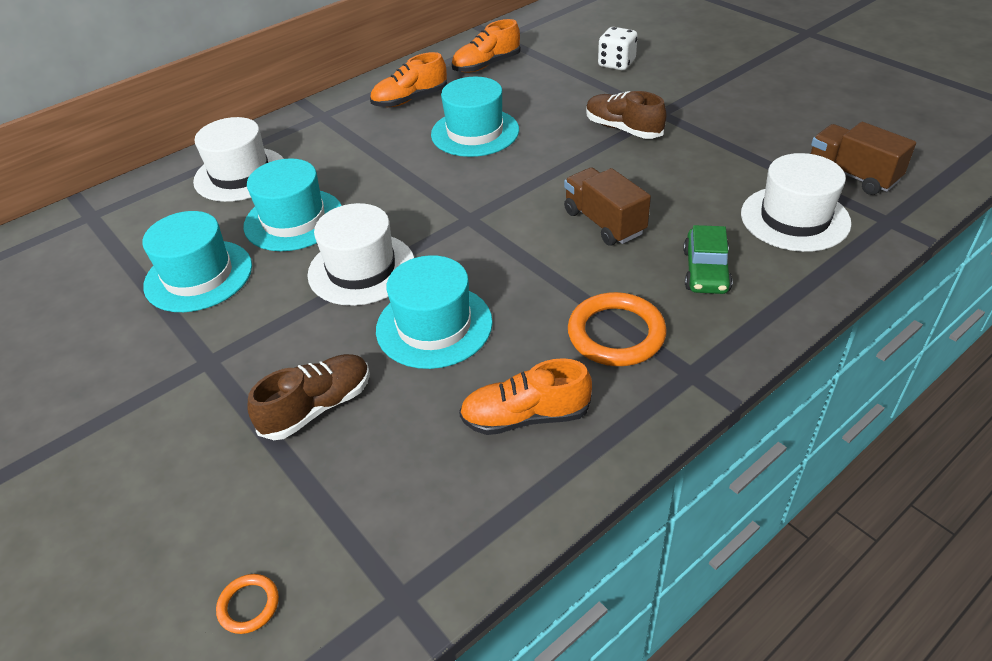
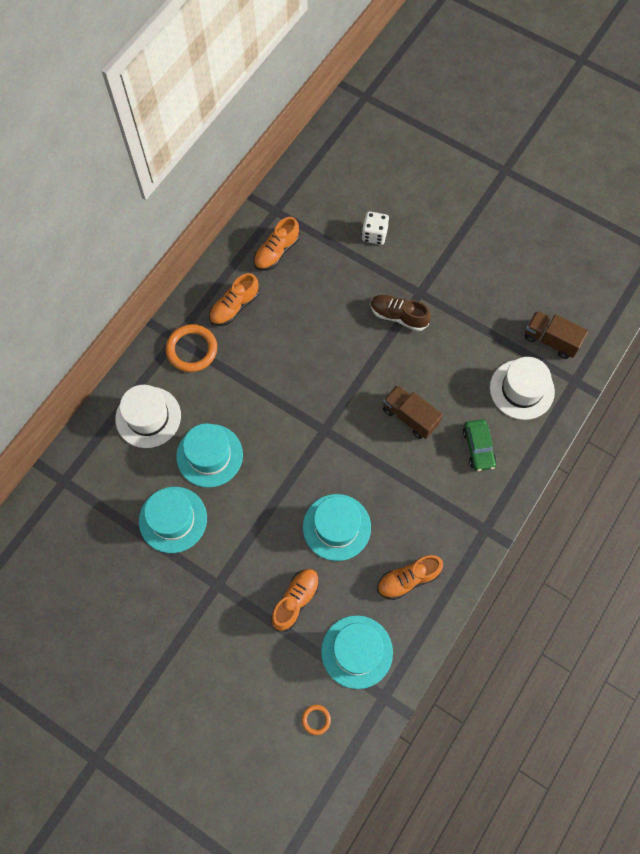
camera: 20 degrees left, 25 degrees up
(317, 407) = (296, 601): brown shoe -> orange shoe
(361, 269) = (274, 490): white hat -> none
(475, 132) = (297, 338): turquoise hat -> turquoise hat (357, 651)
(616, 334) = (440, 509): orange ring -> orange ring (192, 349)

